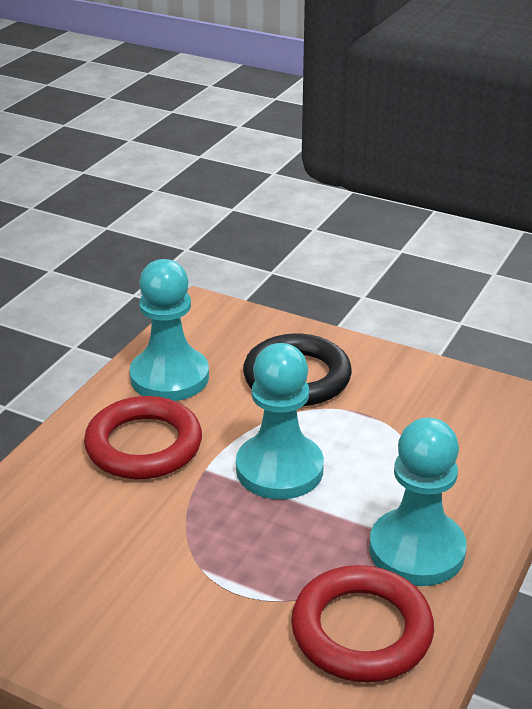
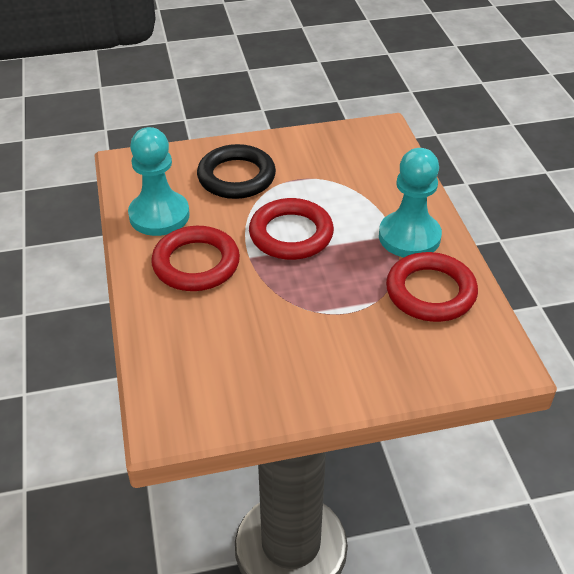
camera: 40 degrees left, 10 degrees up
(279, 469) = (291, 234): turquoise pawn -> red ring

